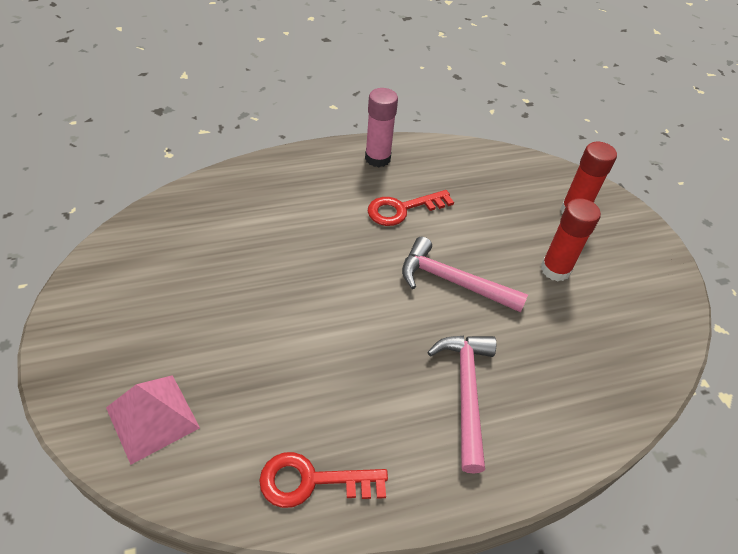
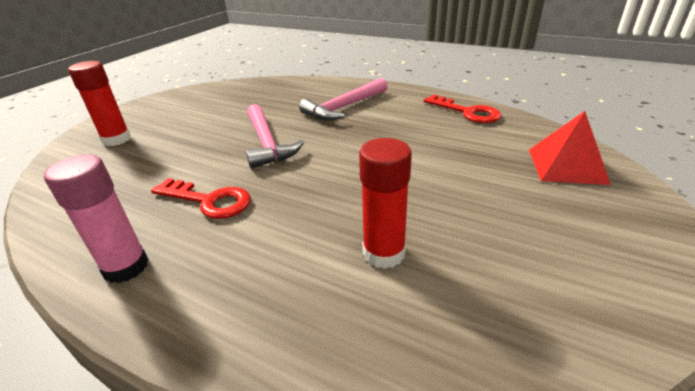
camera: 130 degrees left, 15 degrees down
(152, 417) = (566, 166): pink pyramid -> red pyramid
(555, 269) = (200, 123): red glue stick -> red glue stick (384, 253)

